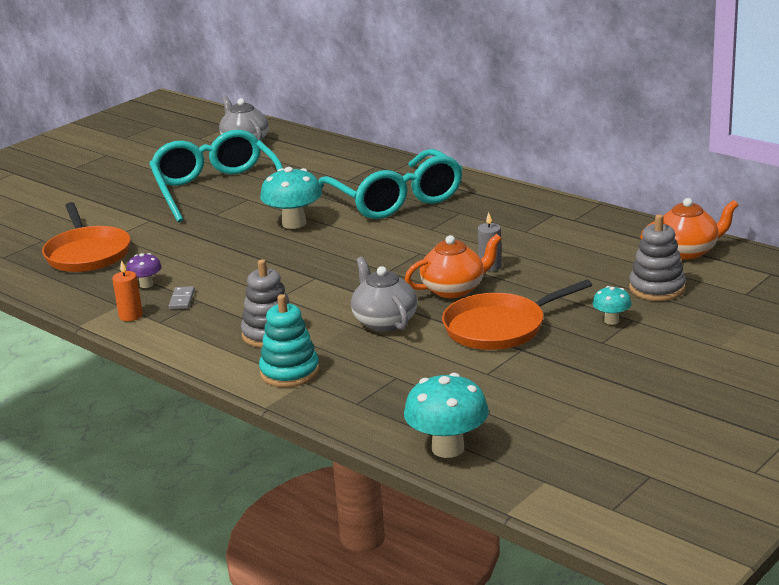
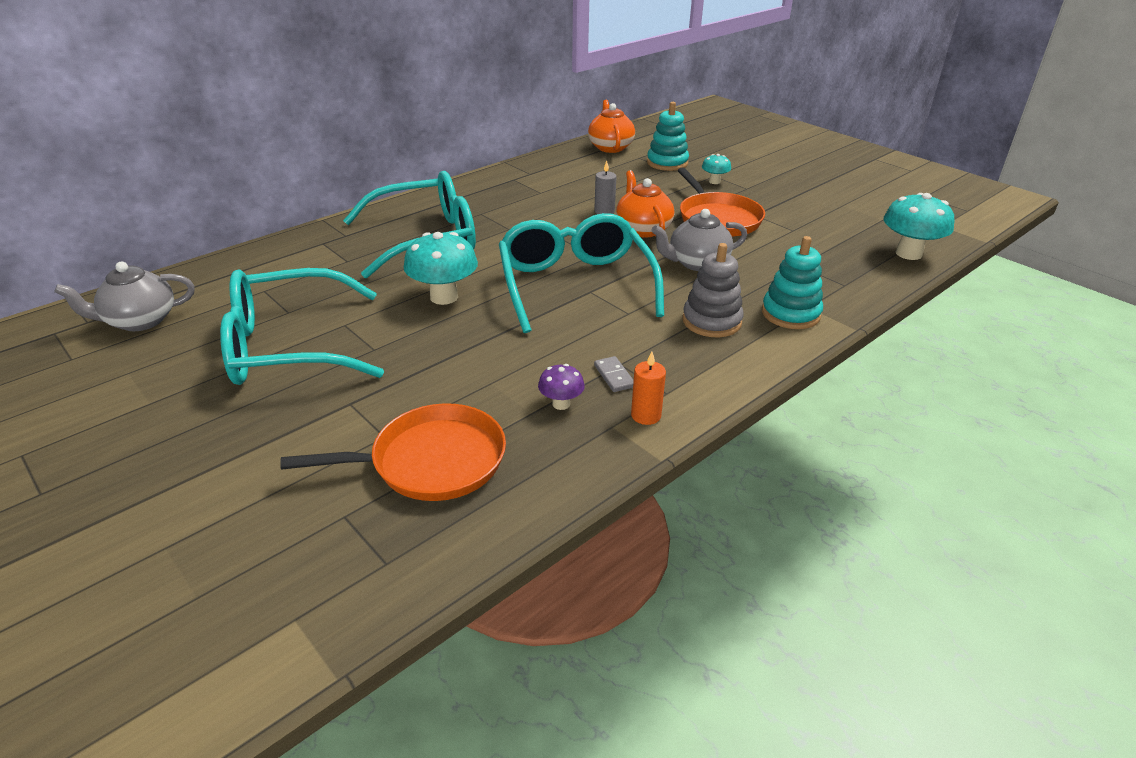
camera: 85 degrees left, 10 degrees up
(182, 300) = (614, 376): grey domino -> grey domino turned 60 degrees clockwise
(326, 270) = (575, 284): none -> turquoise glasses
(657, 288) = (667, 163): grey stacking toy -> turquoise stacking toy

